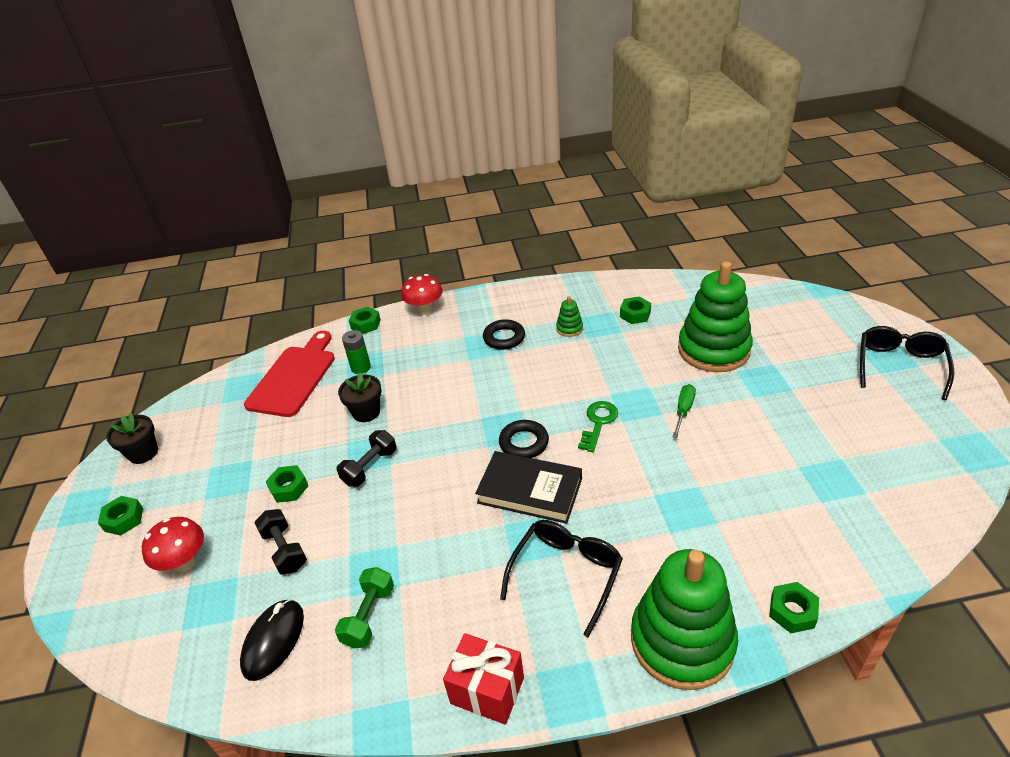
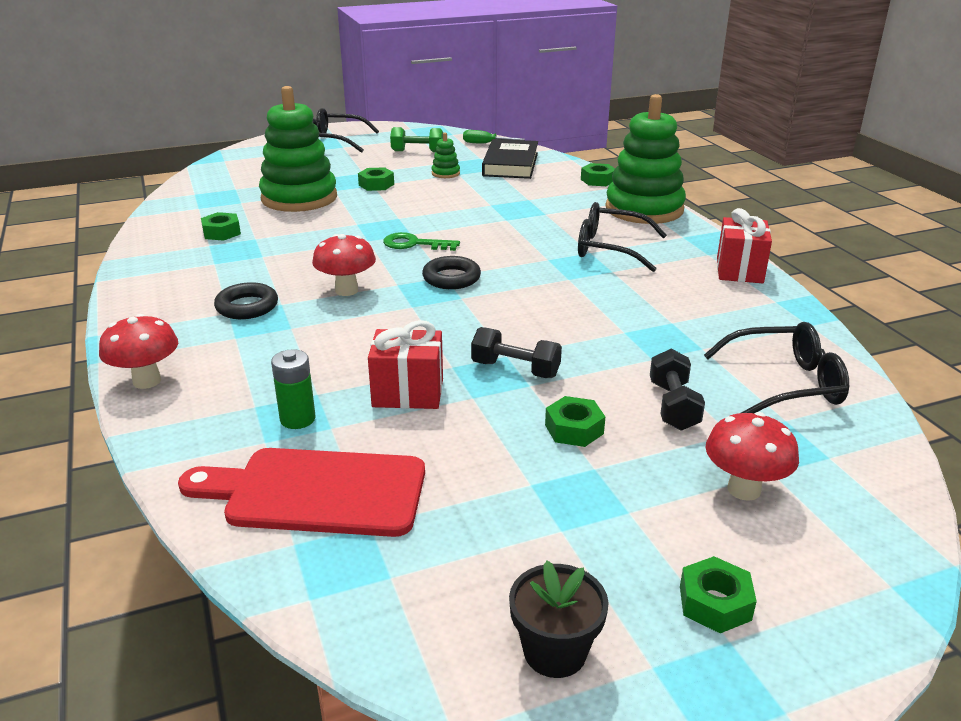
camera: 105 degrees left, 10 degrees down
(273, 640) = (786, 383): black mouse -> black glasses
(284, 550) = (673, 406): black dumbbell -> black dumbbell turned 45 degrees counterclockwise
(365, 324) = (166, 439): green nut -> green nut (376, 185)
(366, 412) = (408, 393): black flower pot -> red gift
(369, 616) = (716, 333): green dumbbell -> green dumbbell (417, 151)
(516, 383) = (346, 290): none -> red mushroom
(530, 491) = (520, 270): black book -> black book (510, 164)
(569, 328) = (238, 266): green stacking toy -> green stacking toy (445, 173)
(683, 410) = (393, 209): green screwdriver -> green screwdriver (485, 143)

